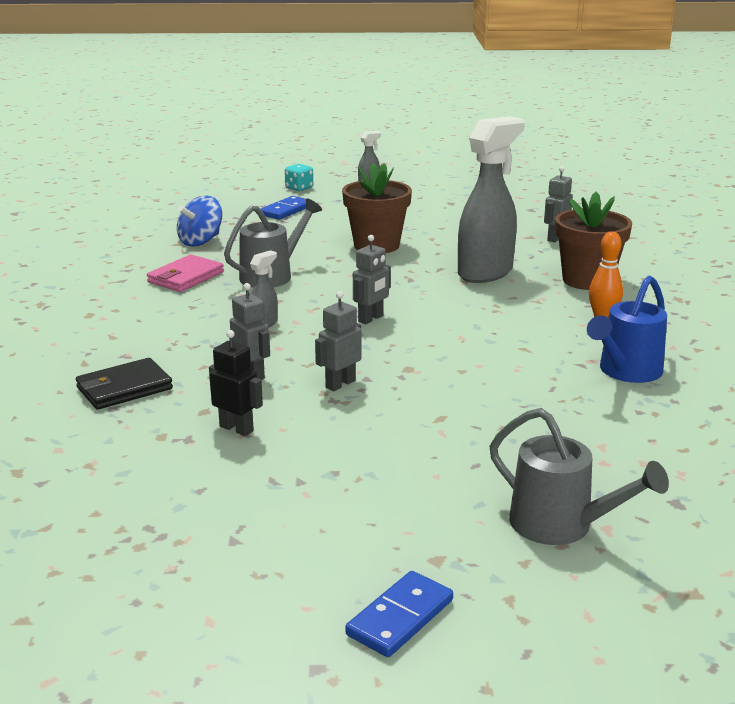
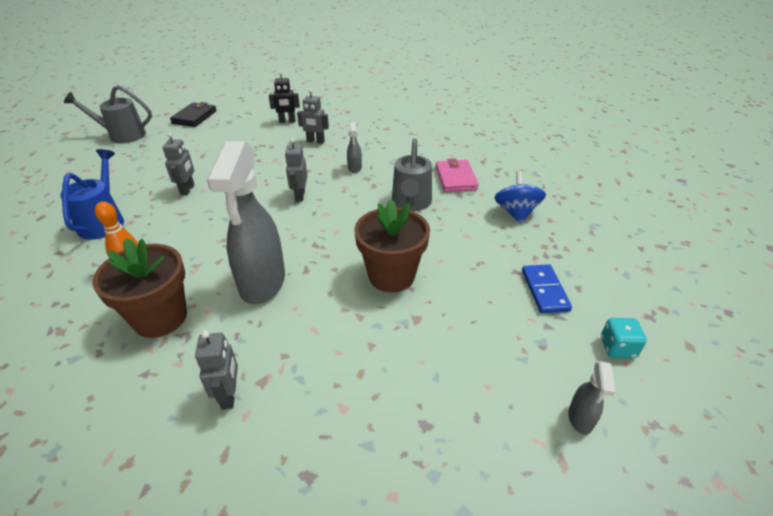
camera: 140 degrees right, 15 degrees up
(124, 388) = (358, 117): black wallet -> black wallet (194, 117)
(340, 384) = (268, 152): grey robot -> grey robot (188, 190)
(400, 617) = (168, 99): blue domino -> none

